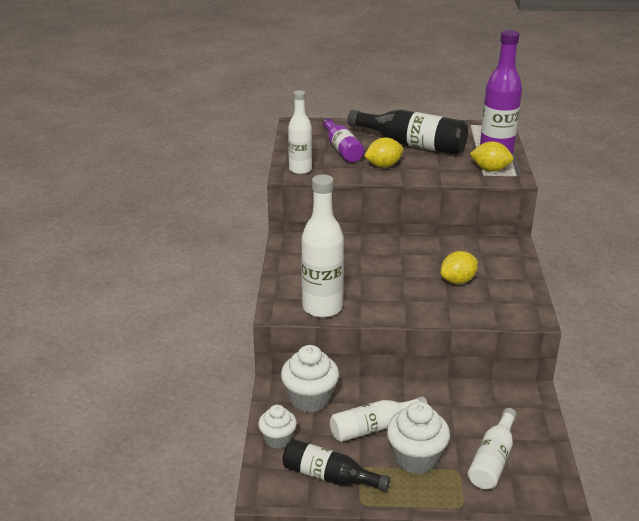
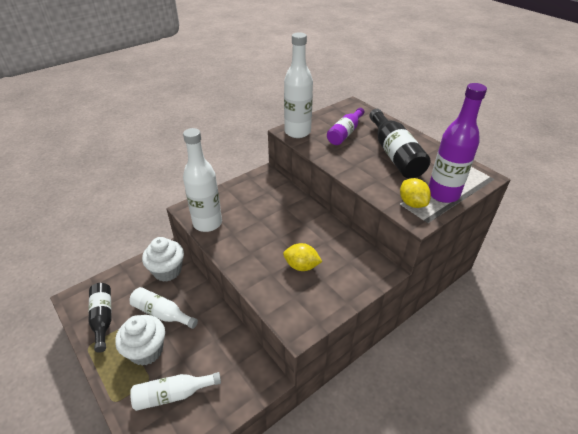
camera: 50 degrees right, 10 degrees up
(278, 439) = (121, 278): white cupcake -> none
(300, 170) = (297, 132): white bottle -> white bottle, size x1.54
(383, 165) = (347, 157): yellow lemon -> none

